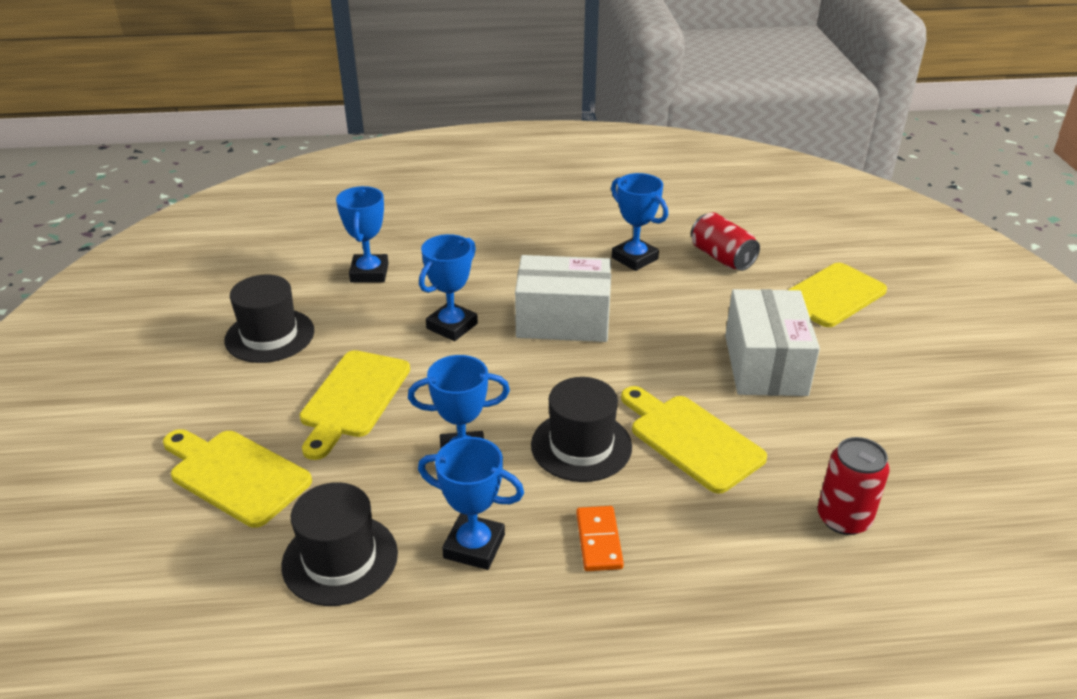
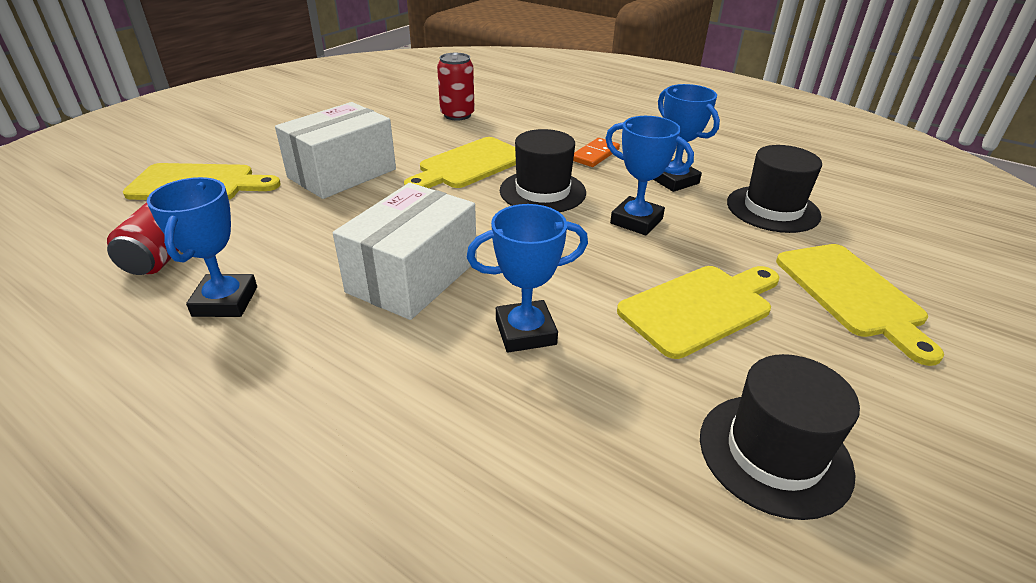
camera: 140 degrees left, 0 degrees up
(369, 273) = (546, 498): blue trophy -> none
(563, 321) = (413, 276): white box -> white box turned 75 degrees clockwise
(691, 439) = (469, 165): yellow cutting board -> yellow cutting board turned 45 degrees clockwise

